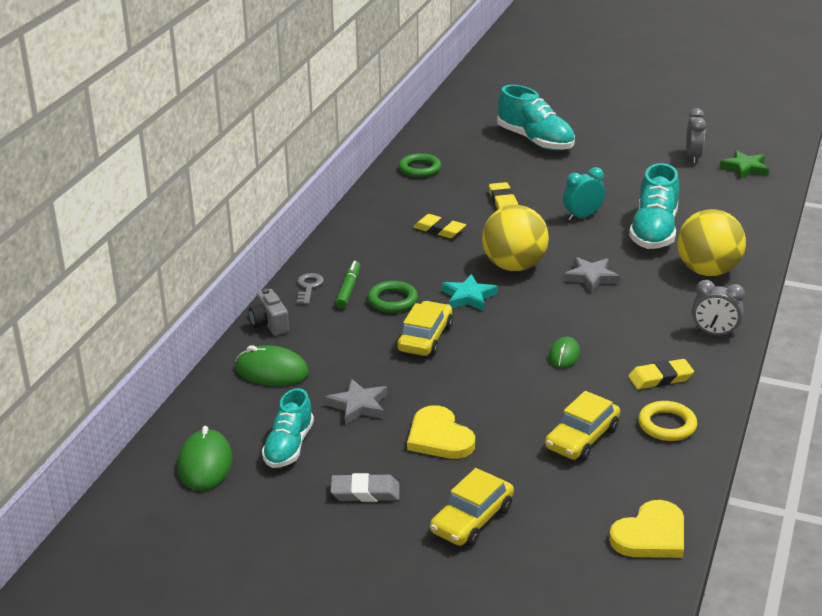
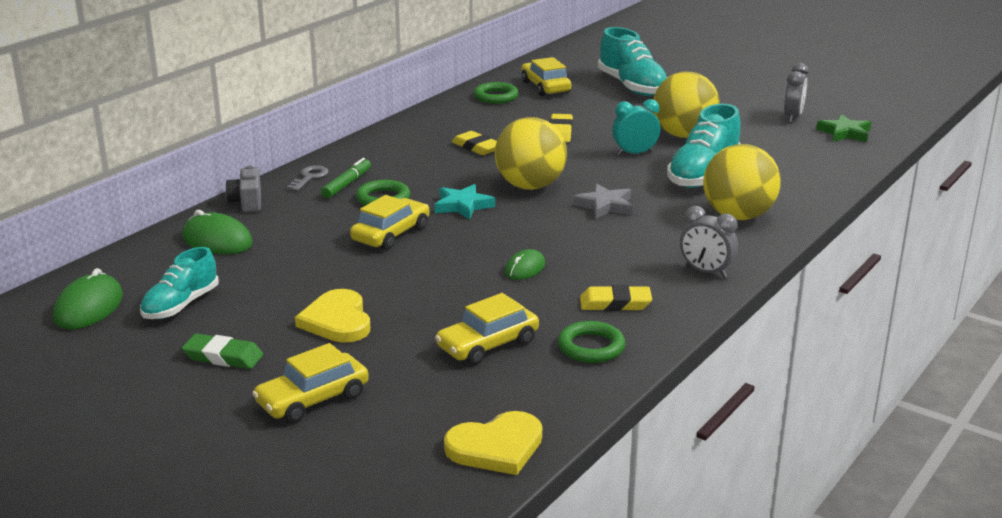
camera: 15 degrees right, 5 degrees down
(358, 406) = (277, 281): grey star -> none
(365, 492) = (223, 356): grey eraser -> green eraser
(458, 151) = (545, 87): none -> yellow car
(612, 190) = (683, 135): none -> yellow ball
(667, 425) = (591, 347): yellow ring -> green ring

